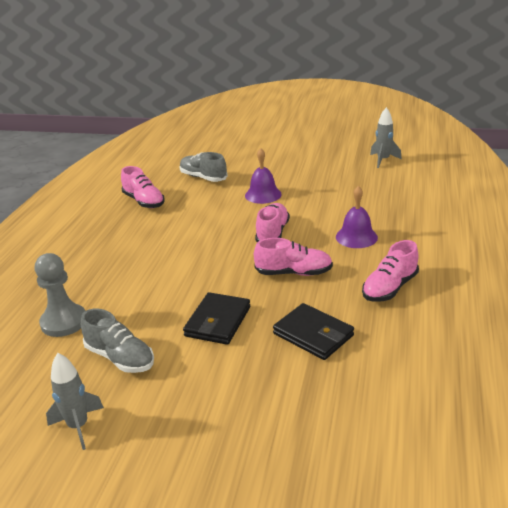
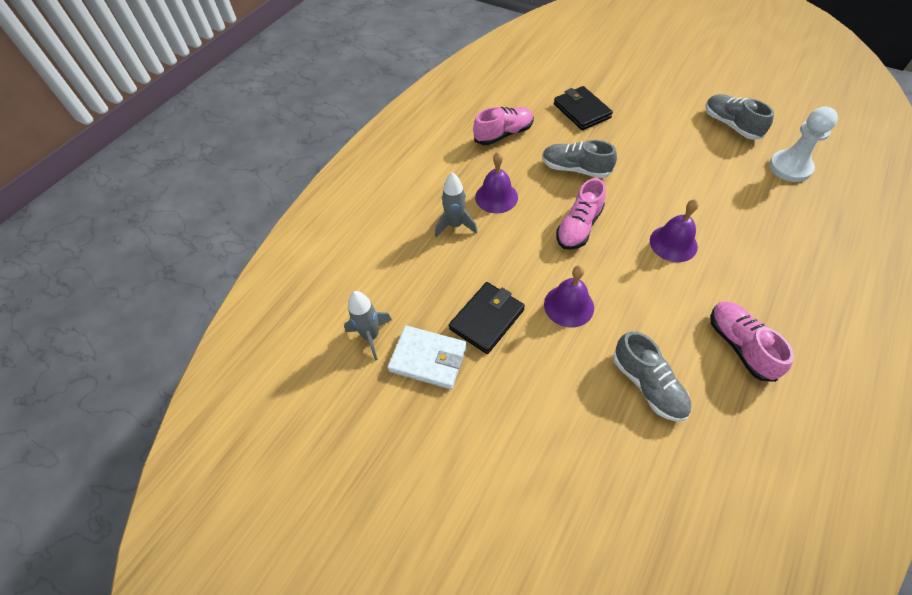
camera: 160 degrees left, 25 degrees up
(64, 322) = (790, 167): grey pawn -> white pawn
(78, 426) = (750, 87): grey rocket -> grey rocket (455, 225)
(190, 239) = (673, 243): none -> purple bell
(218, 321) = (652, 137): black wallet -> black wallet (487, 319)
(293, 273) = (575, 169): pink shoe -> grey shoe
(340, 160) = (428, 359): none -> white wallet

